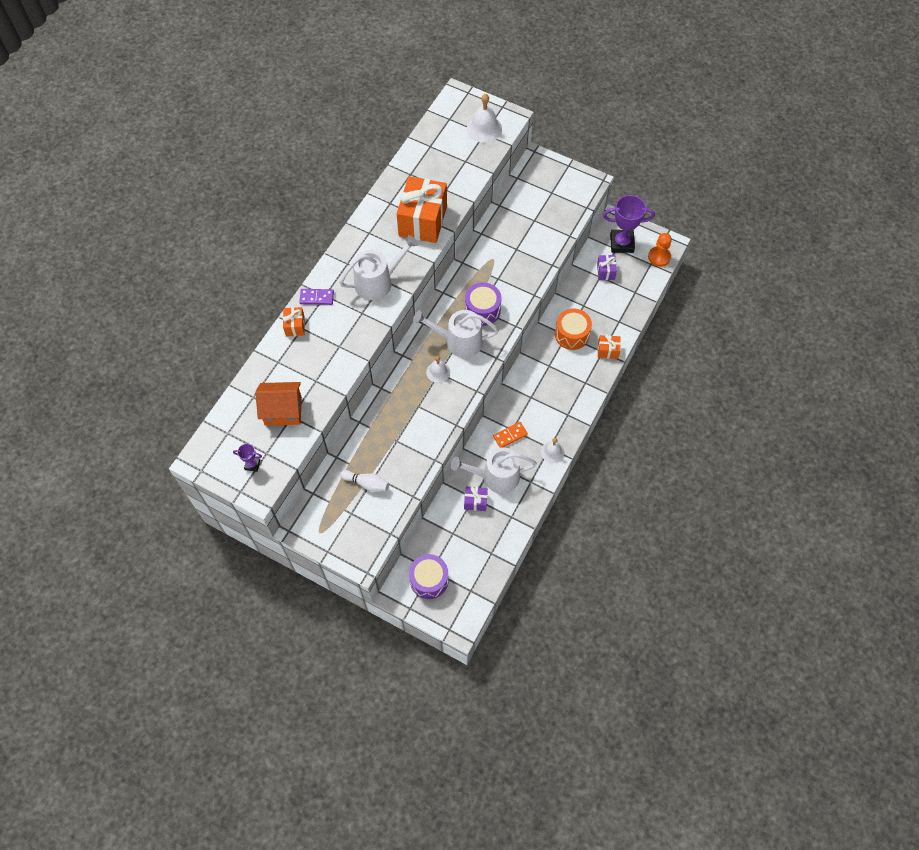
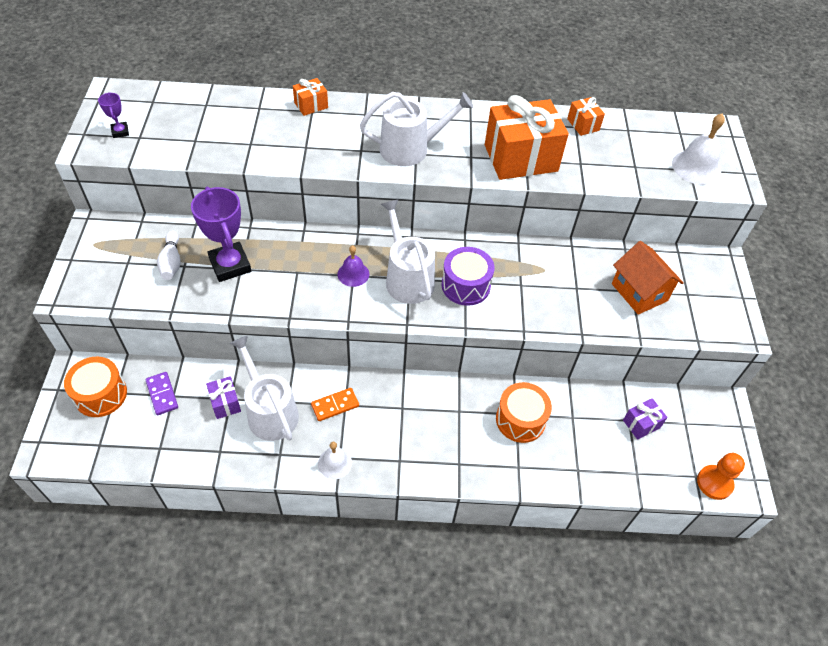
camera: 60 degrees right, 10 degrees down
(283, 411) = (198, 132): orange house -> orange house (639, 292)
(317, 298) = (357, 109): purple domino -> purple domino (162, 394)
(377, 282) = (410, 149): white watering can -> white watering can turned 45 degrees counterclockwise
(429, 580) = (101, 394): purple drum -> orange drum
(438, 372) = (353, 274): white bell -> purple bell
(510, 435) = (335, 405): orange domino -> orange domino turned 60 degrees counterclockwise
(608, 351) = (523, 473): orange gift -> orange gift (583, 124)
(621, 243) = (698, 427): purple trophy -> purple trophy (230, 265)

